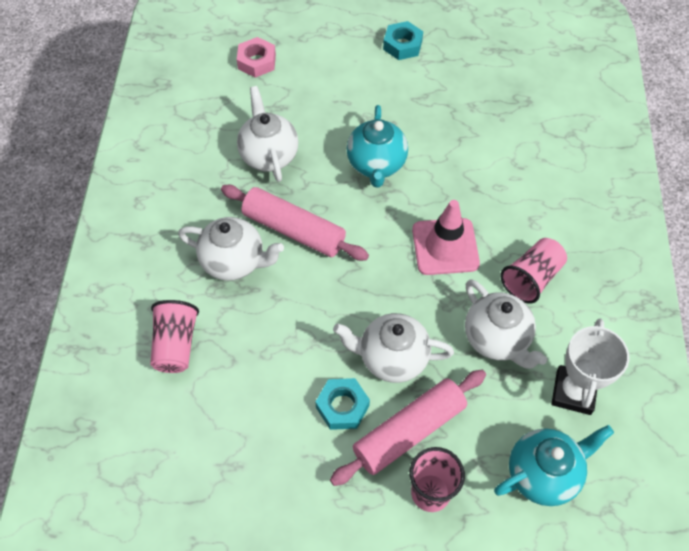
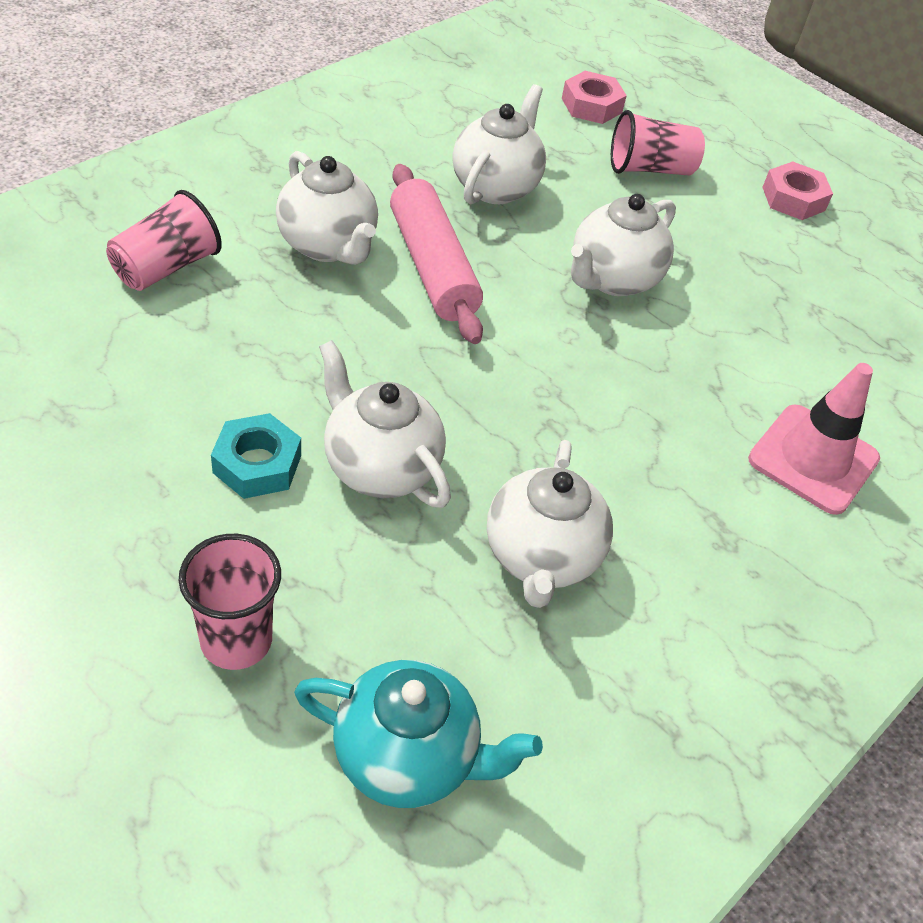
camera: 35 degrees right, 10 degrees down
(376, 165) = (612, 279): turquoise teapot -> white teapot
(402, 45) = (793, 199): turquoise nut -> pink nut
(409, 431) = (299, 555): pink rolling pin -> none
(445, 247) = (597, 414): pink traffic cone -> pink traffic cone (813, 459)
(531, 278) = (674, 533): pink cup -> pink cup (650, 169)
(573, 392) = (572, 703): white trophy -> none

